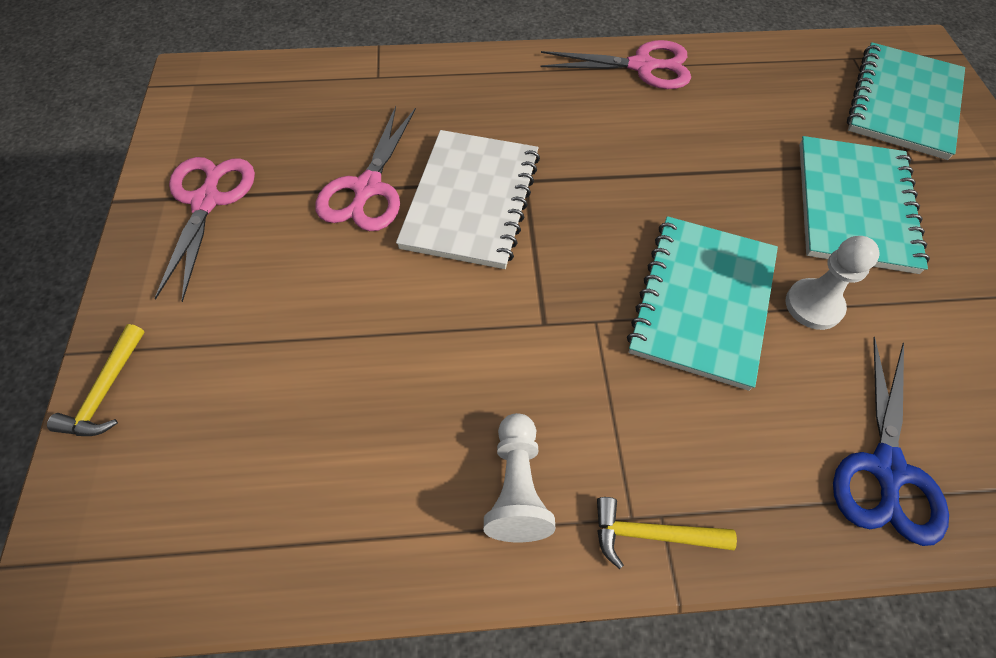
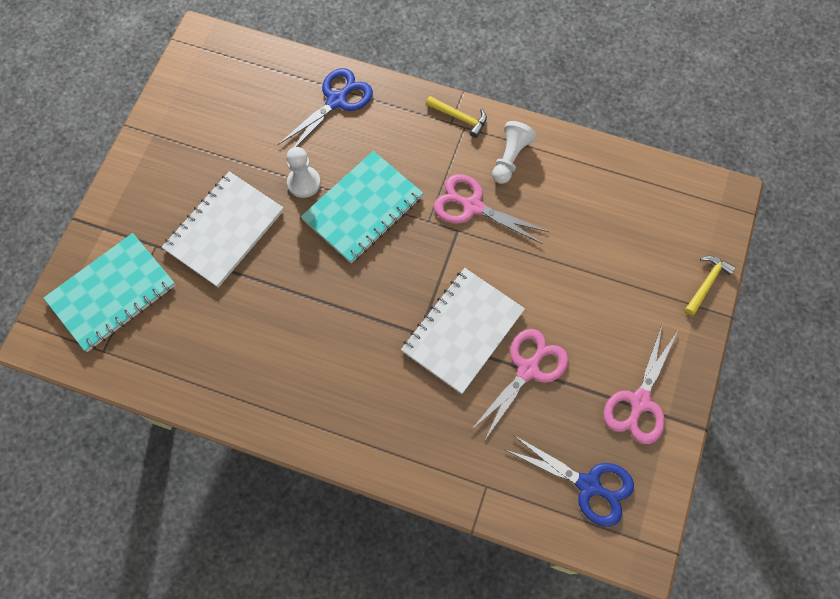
camera: 155 degrees left, 10 degrees up
(260, 108) = (588, 485): none -> blue scissors
(642, 66) = (272, 410): pink scissors -> pink scissors (472, 206)
(854, 206) = (224, 230): turquoise notebook -> white notebook

